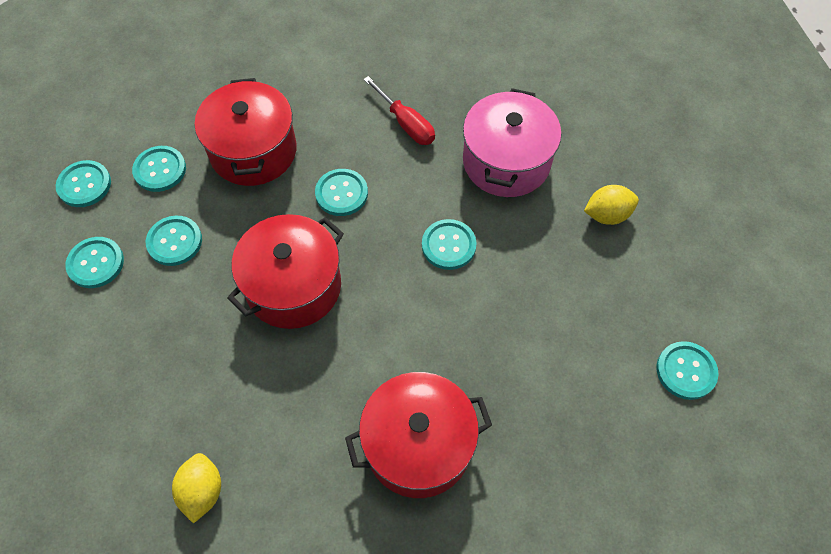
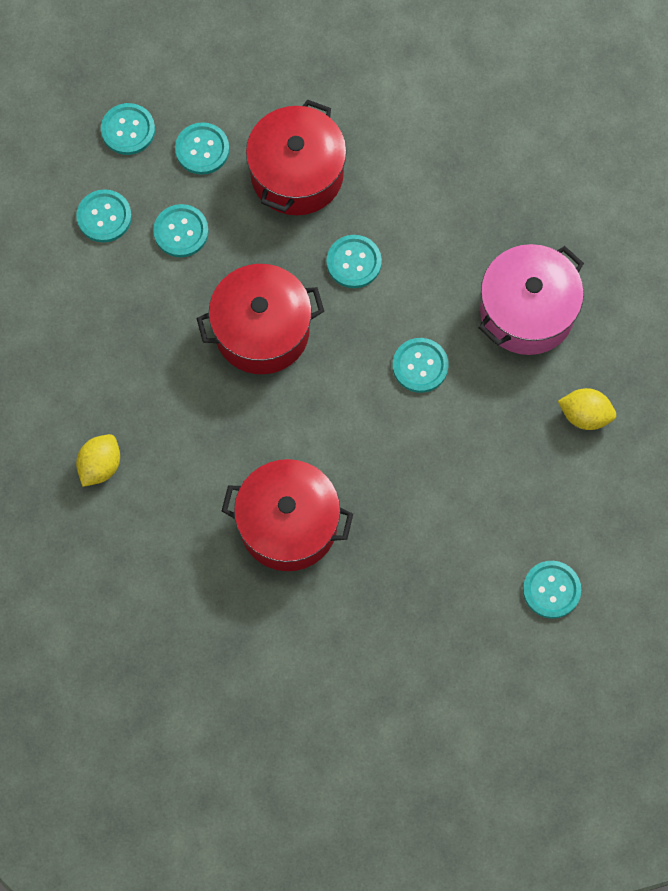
camera: 30 degrees right, 10 degrees up
(406, 124) = (457, 220): red screwdriver -> none

